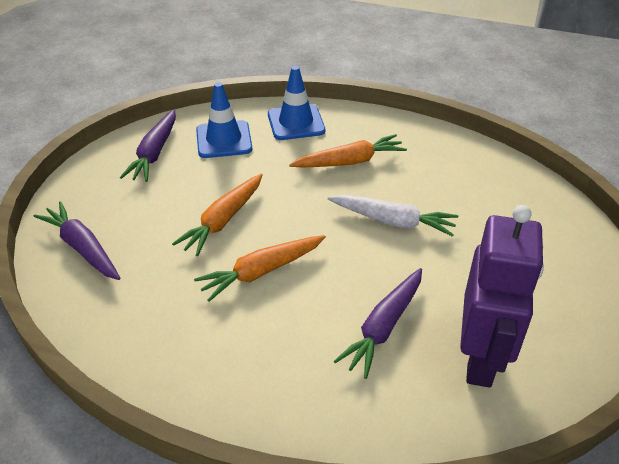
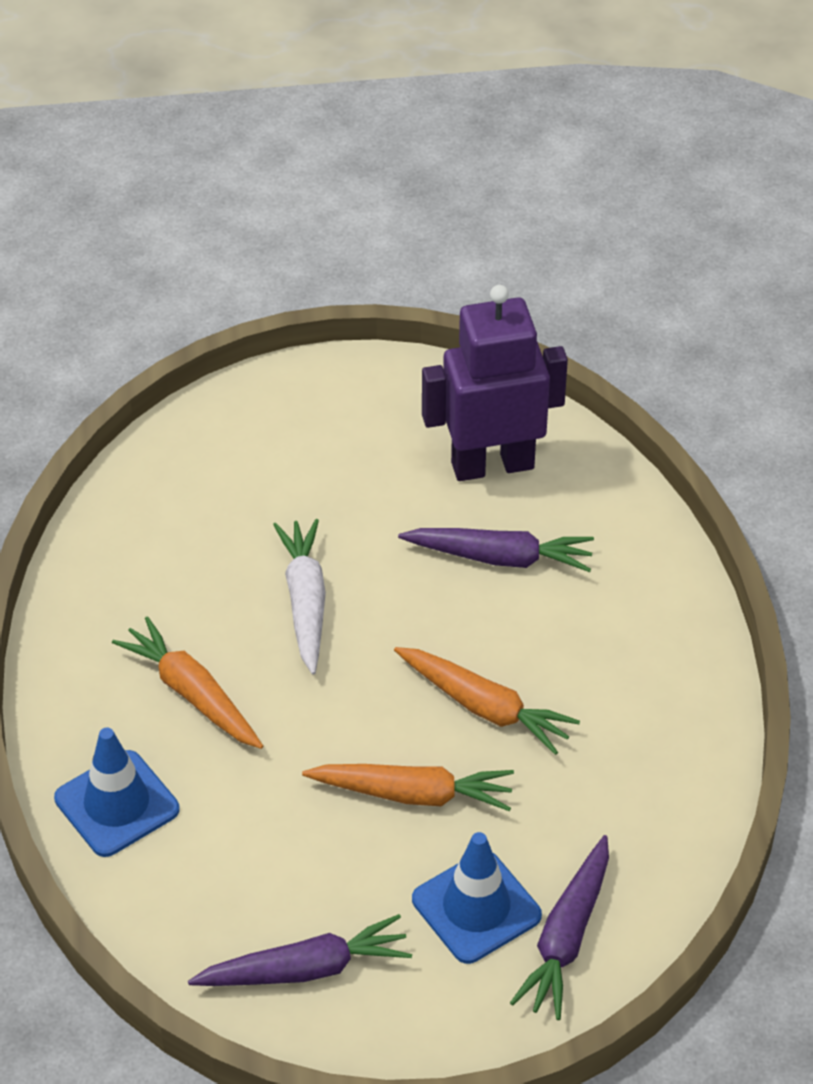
camera: 115 degrees left, 5 degrees up
(224, 140) = (218, 886): blue traffic cone -> blue traffic cone (476, 907)

